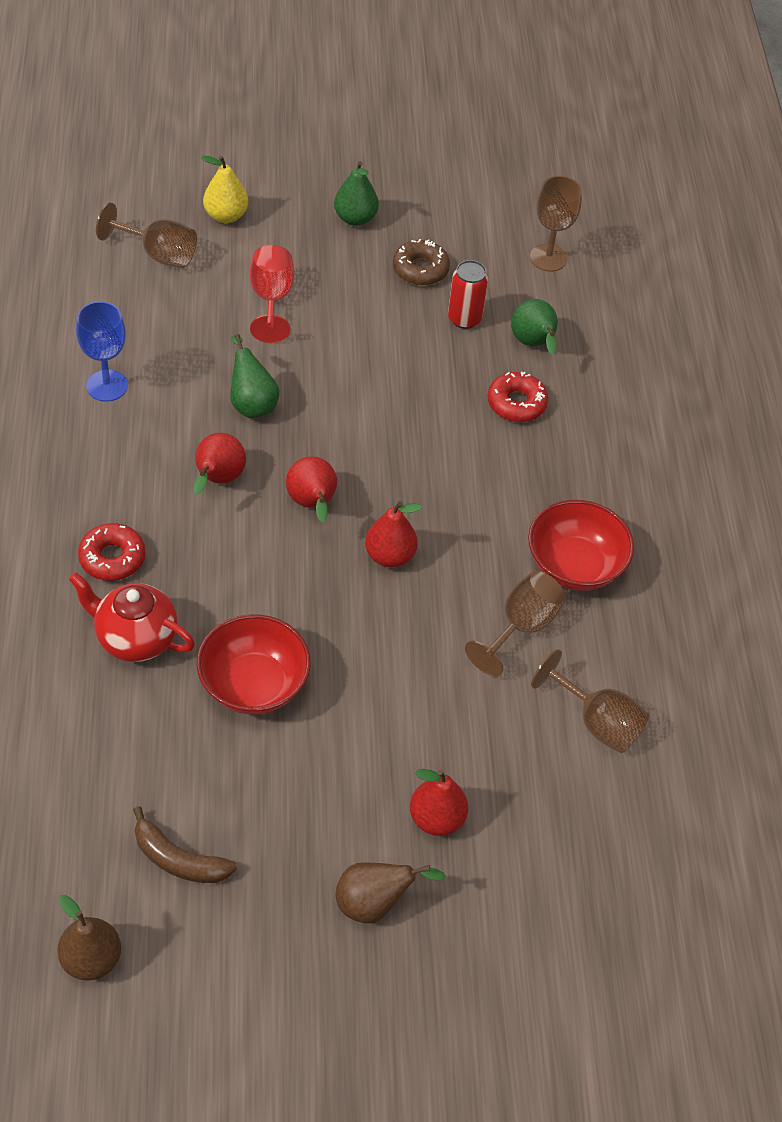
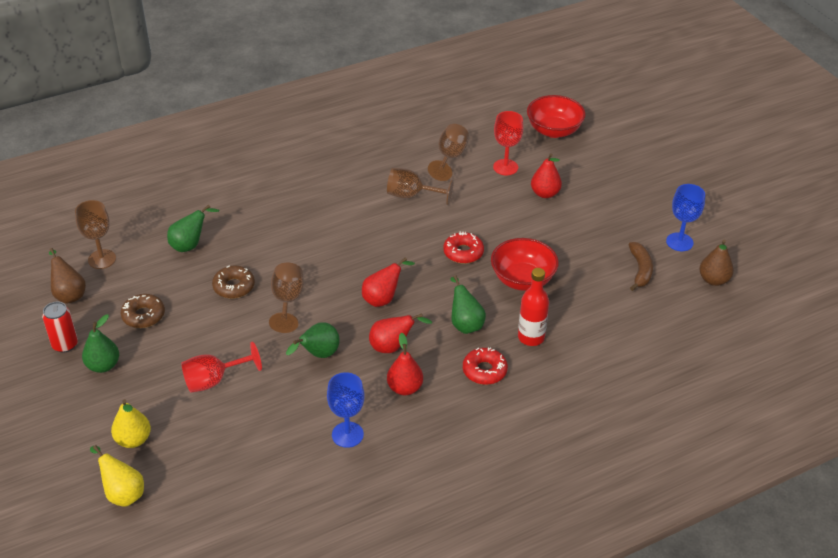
camera: 110 degrees left, 10 degrees down
(135, 638) = (531, 337): red teapot -> red bottle
(158, 192) = (123, 493): none -> yellow pear
(158, 254) = (197, 462): brown goblet -> brown goblet (287, 301)
(207, 963) = (679, 242): none -> blue goblet
(208, 574) = (465, 324): none -> green pear
(374, 903) = (604, 200): brown pear -> brown pear (69, 294)
(390, 555) = (399, 256): red pear -> red pear (405, 388)
(426, 363) = (234, 286): none -> brown donut
(464, 318) = (182, 281): red can -> red can (65, 344)
(516, 403) = (247, 239): red donut -> red donut (463, 252)
(535, 793) = (505, 167): none -> red goblet
(574, 566) = (357, 187): red bowl -> red bowl (554, 130)

